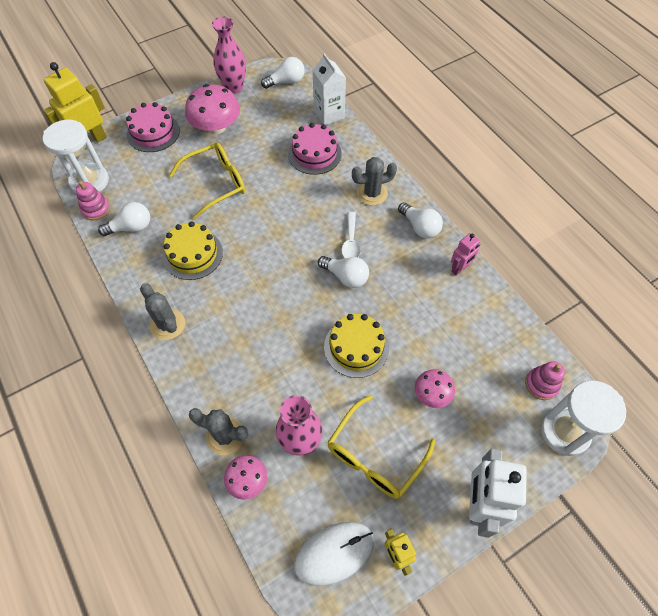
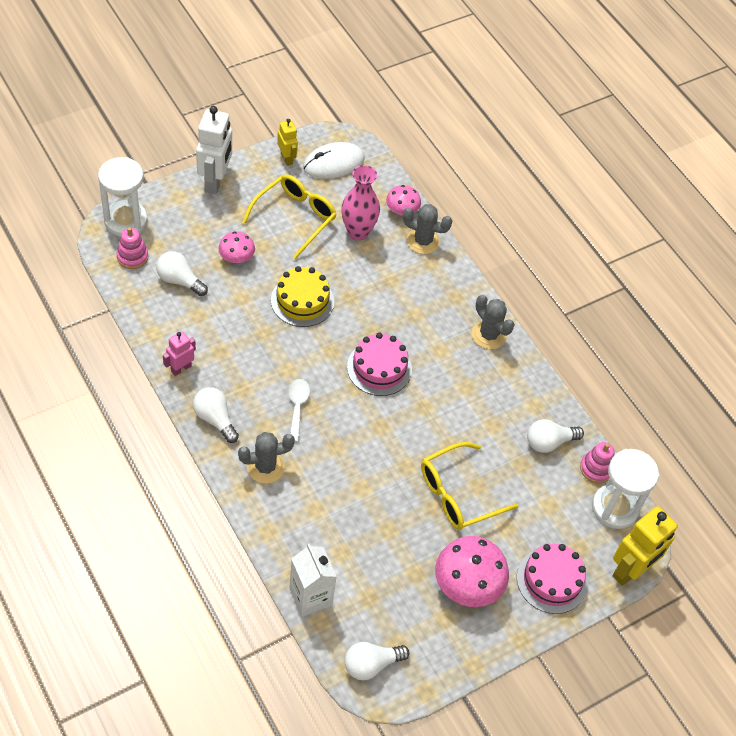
camera: 175 degrees right, 5 degrees down
(193, 254) = (474, 405): yellow cake -> none
(234, 87) = (449, 658): pink vase -> none
(314, 154) = (333, 530): pink cake -> pink cake (379, 368)
(346, 277) = (306, 368): white light bulb -> white light bulb (179, 280)

